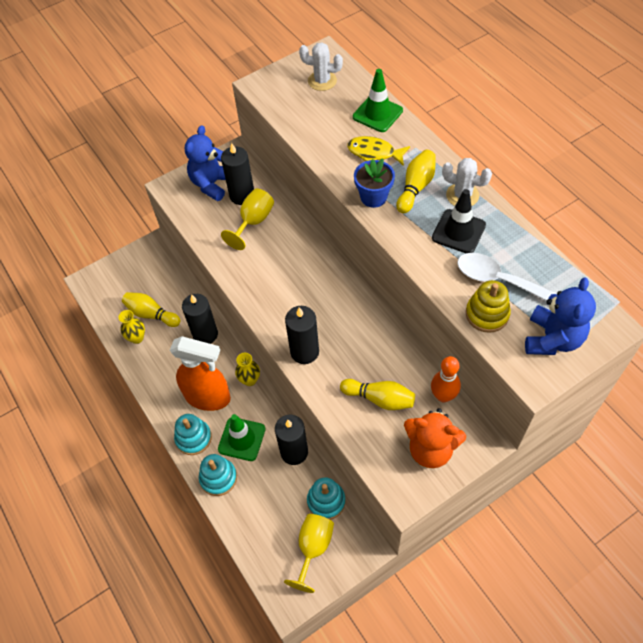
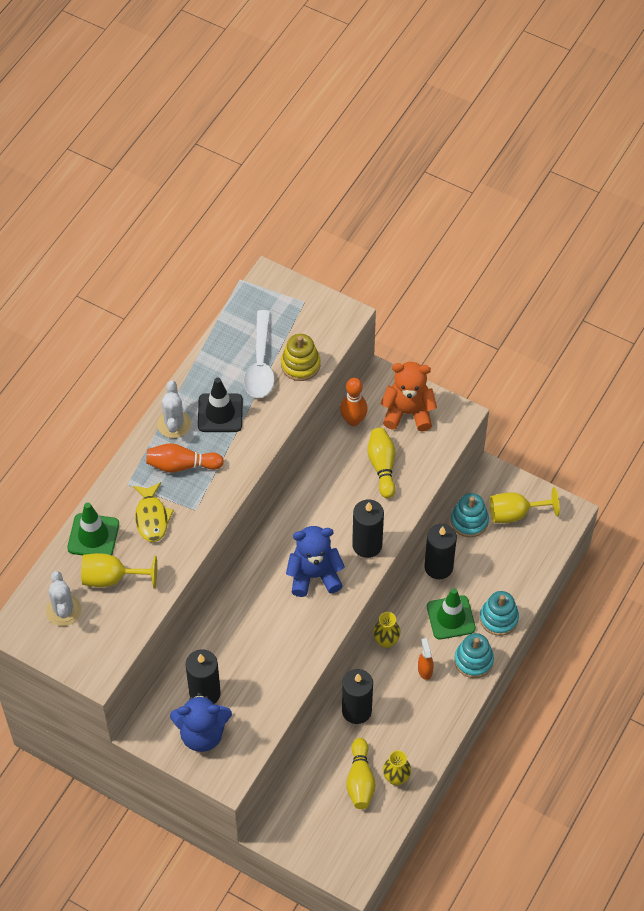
camera: 120 degrees left, 0 degrees up
(208, 397) = (425, 670): orange spray bottle -> orange spray bottle, size x0.41
(253, 222) = (236, 663): yellow goblet -> yellow goblet (111, 578)
(373, 197) = (211, 496): blue flower pot -> none
(416, 187) = (182, 465): yellow bowling pin -> orange bowling pin
(430, 449) = (408, 412): orange teddy bear -> orange teddy bear turned 75 degrees counterclockwise
(552, 339) = (301, 314): blue teddy bear -> blue teddy bear (314, 575)

